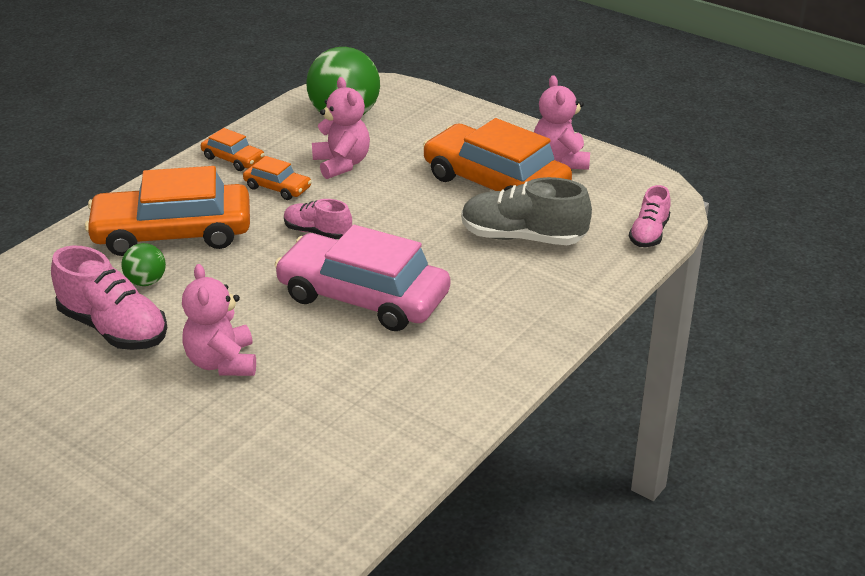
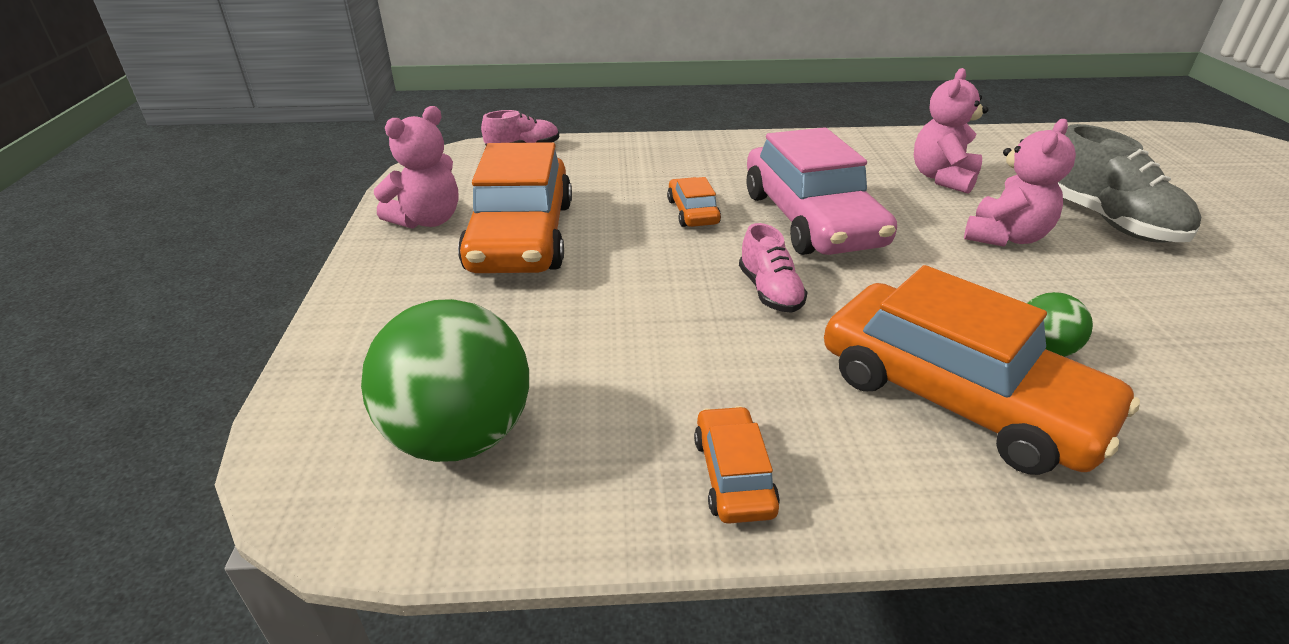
camera: 130 degrees left, 0 degrees up
(114, 328) = (1117, 319): pink shoe -> none
(277, 188) = (736, 375): orange car -> orange car (693, 212)
(341, 164) = (609, 355): pink teddy bear -> pink teddy bear (942, 178)
(522, 237) = (605, 189): grey shoe -> grey shoe (1107, 221)

